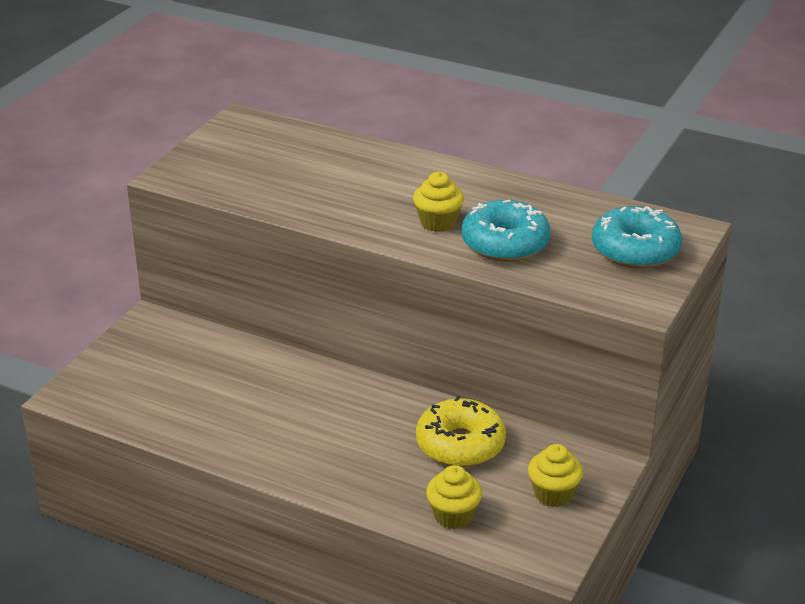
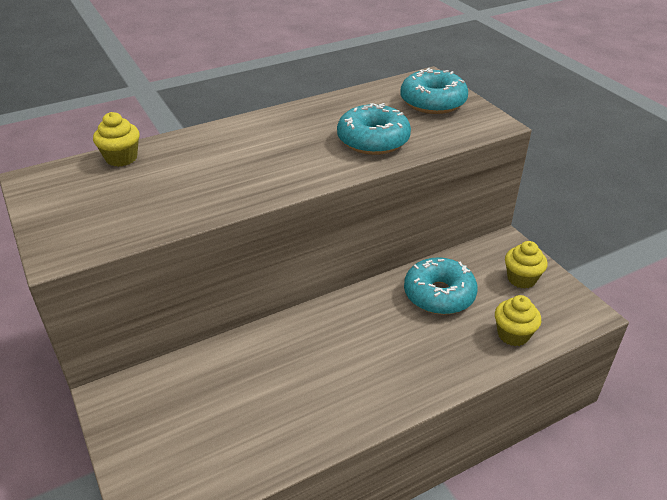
camera: 55 degrees left, 5 degrees up
(438, 223) = (314, 154): yellow cupcake -> yellow cupcake (121, 158)
(460, 445) = (439, 295): yellow donut -> turquoise donut

